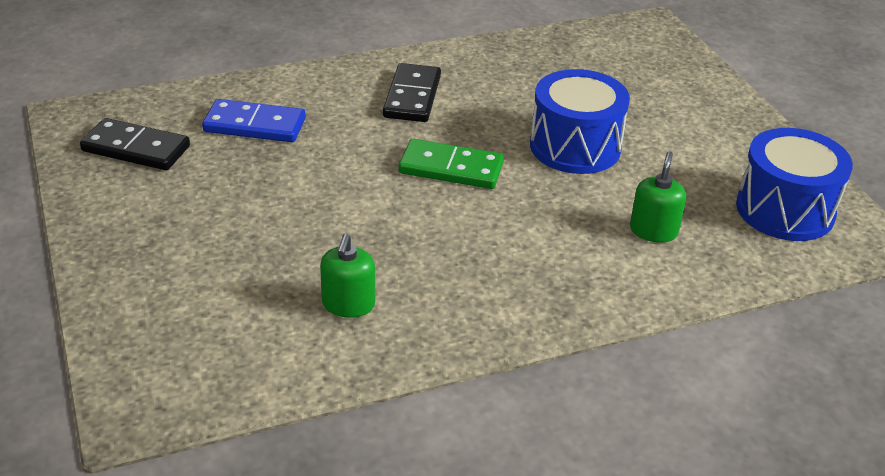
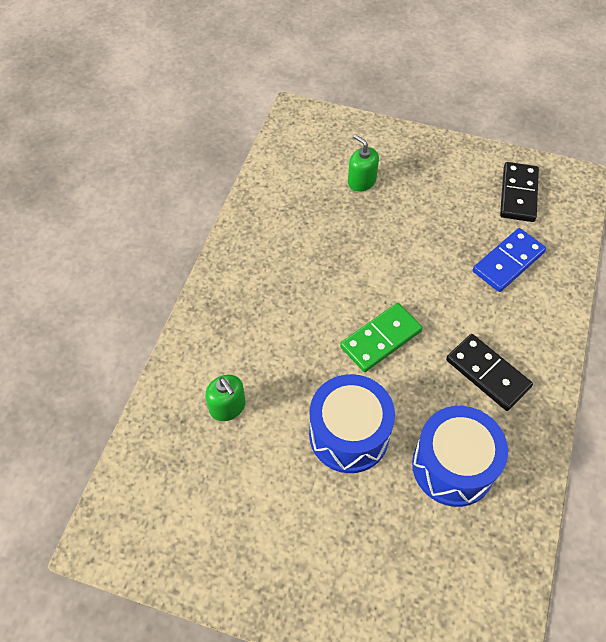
camera: 130 degrees right, 20 degrees up
(136, 148) = (518, 194): black domino -> black domino turned 45 degrees counterclockwise
(348, 304) = (298, 217): green soap dispenser -> green soap dispenser (361, 181)
(785, 210) = (174, 513): blue drum -> blue drum (453, 466)

